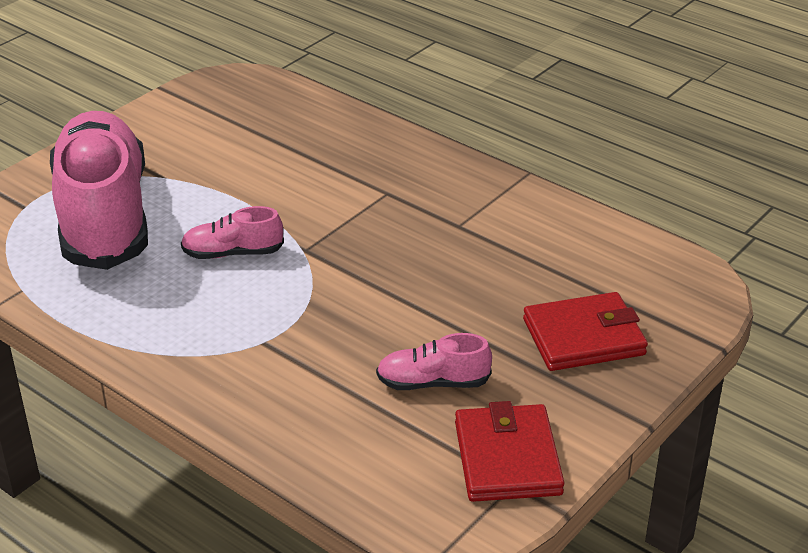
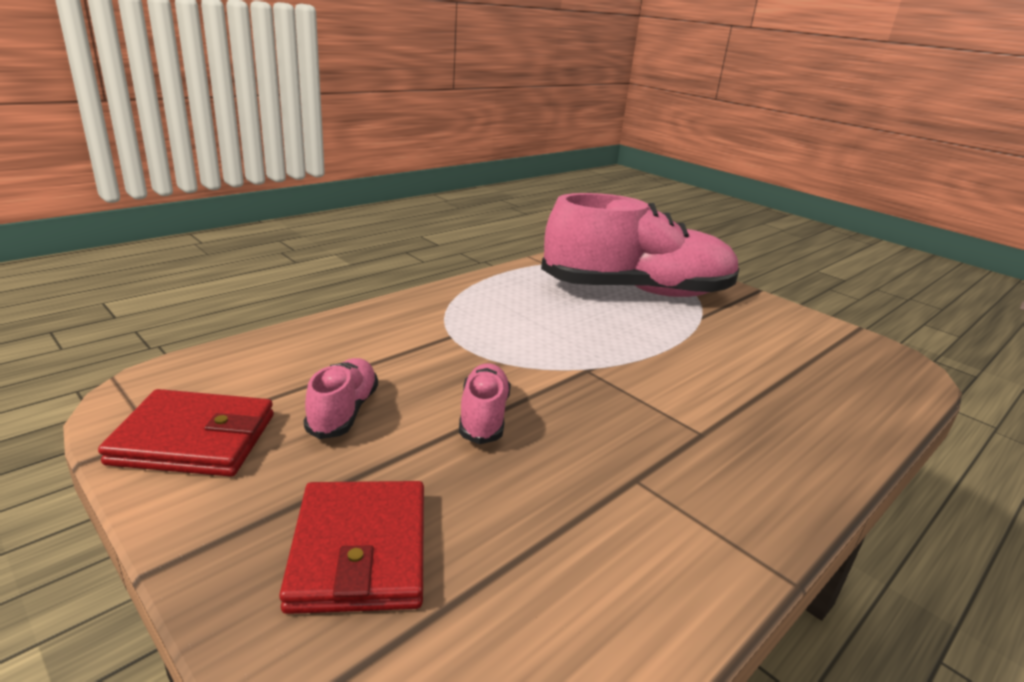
camera: 95 degrees right, 10 degrees down
(233, 253) = (583, 335): pink shoe -> pink shoe (483, 416)

